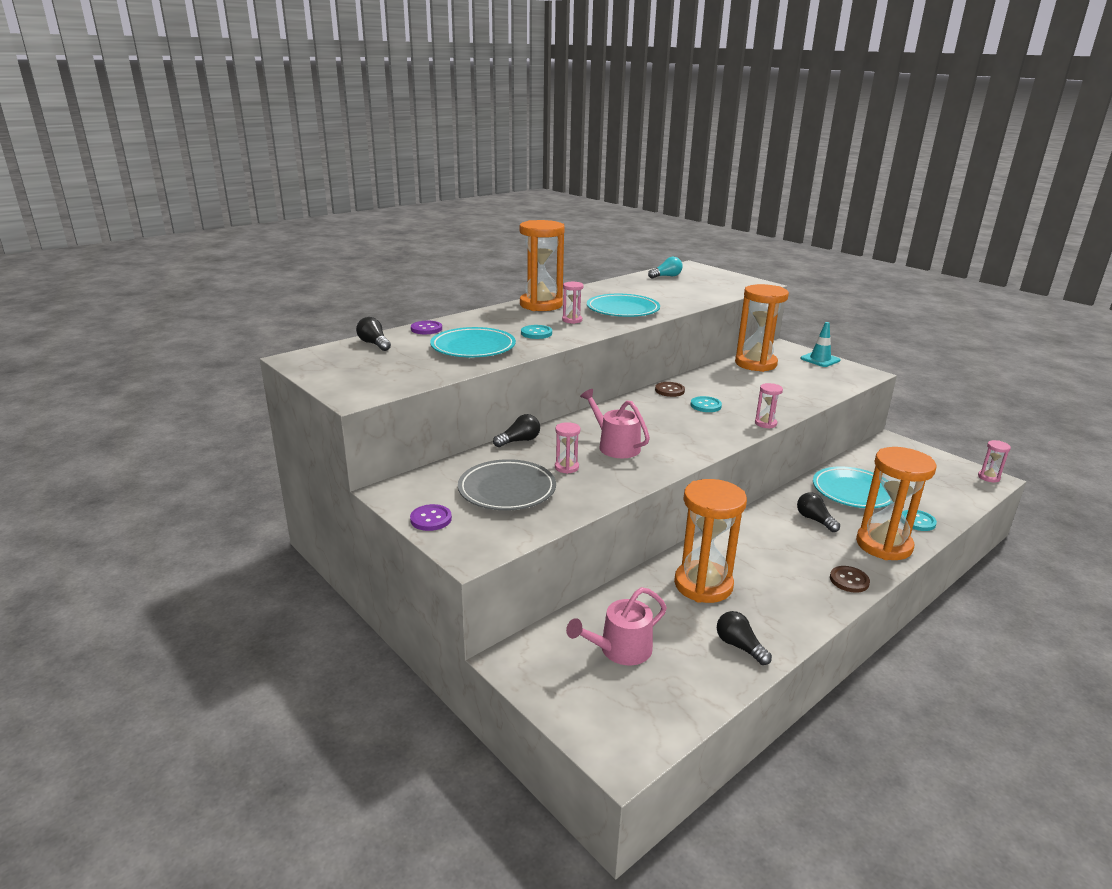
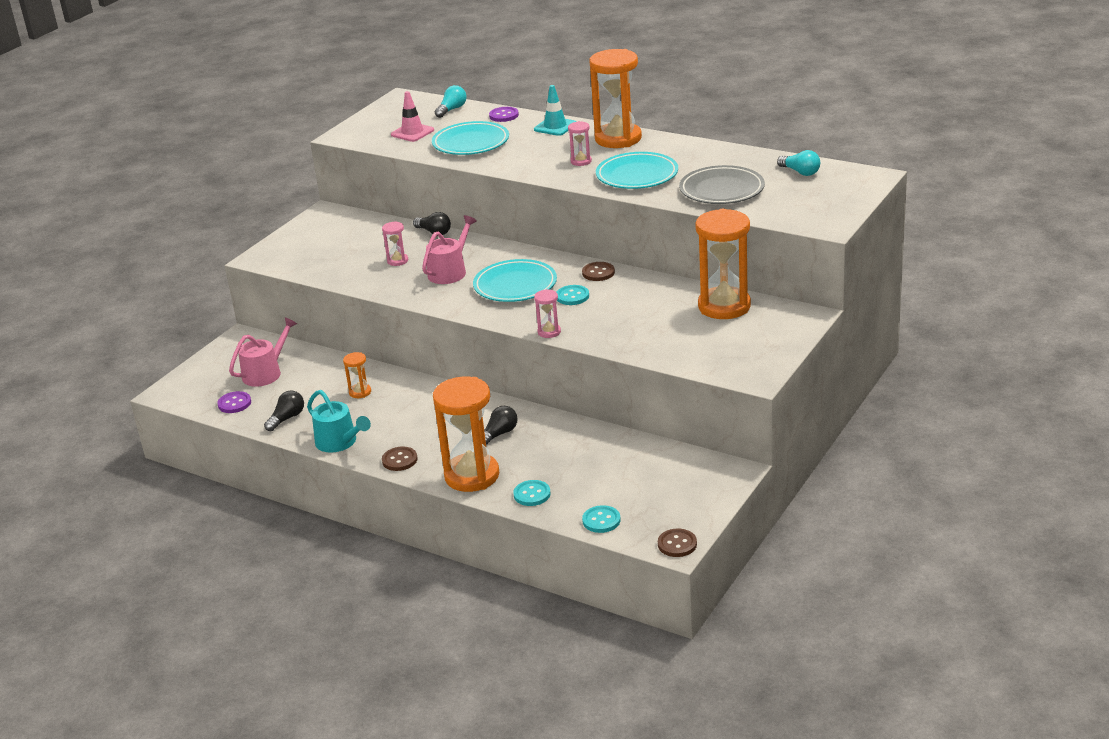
camera: 75 degrees right, 5 degrees up
(374, 344) = (452, 109): black light bulb -> turquoise light bulb
(405, 365) = (412, 132): none -> pink traffic cone
(431, 519) = (294, 234): purple button -> purple button (234, 403)
(507, 490) = (348, 248): grey plate -> grey plate (721, 190)
(536, 333) = (528, 156): turquoise button -> turquoise button (601, 520)
(620, 650) = (265, 373): pink watering can -> pink watering can turned 90 degrees clockwise
(703, 585) = (360, 392): orange hourglass -> orange hourglass, size x0.44
(804, 614) = (339, 442): none -> turquoise watering can
(820, 359) = (779, 344): turquoise traffic cone -> turquoise traffic cone (555, 127)
(853, 492) = (575, 452): turquoise plate -> turquoise plate (515, 285)
(988, 477) = (677, 544): pink hourglass -> brown button

